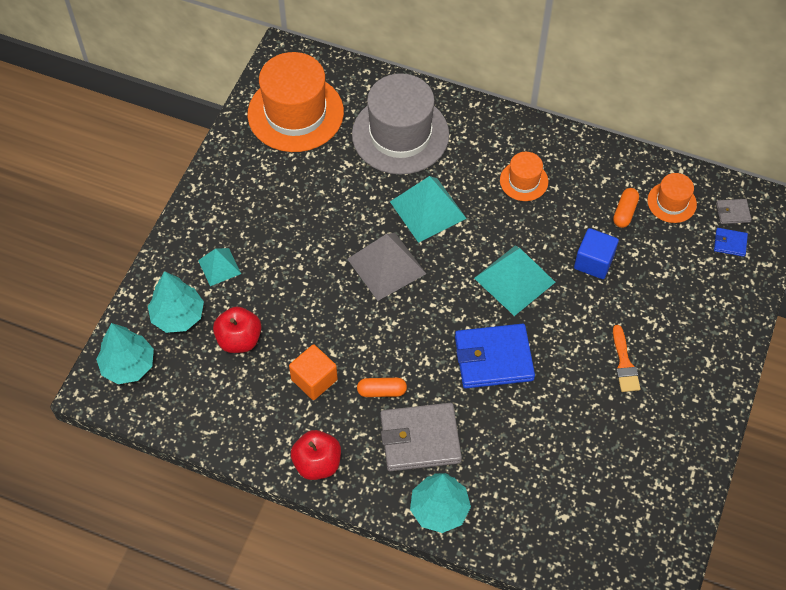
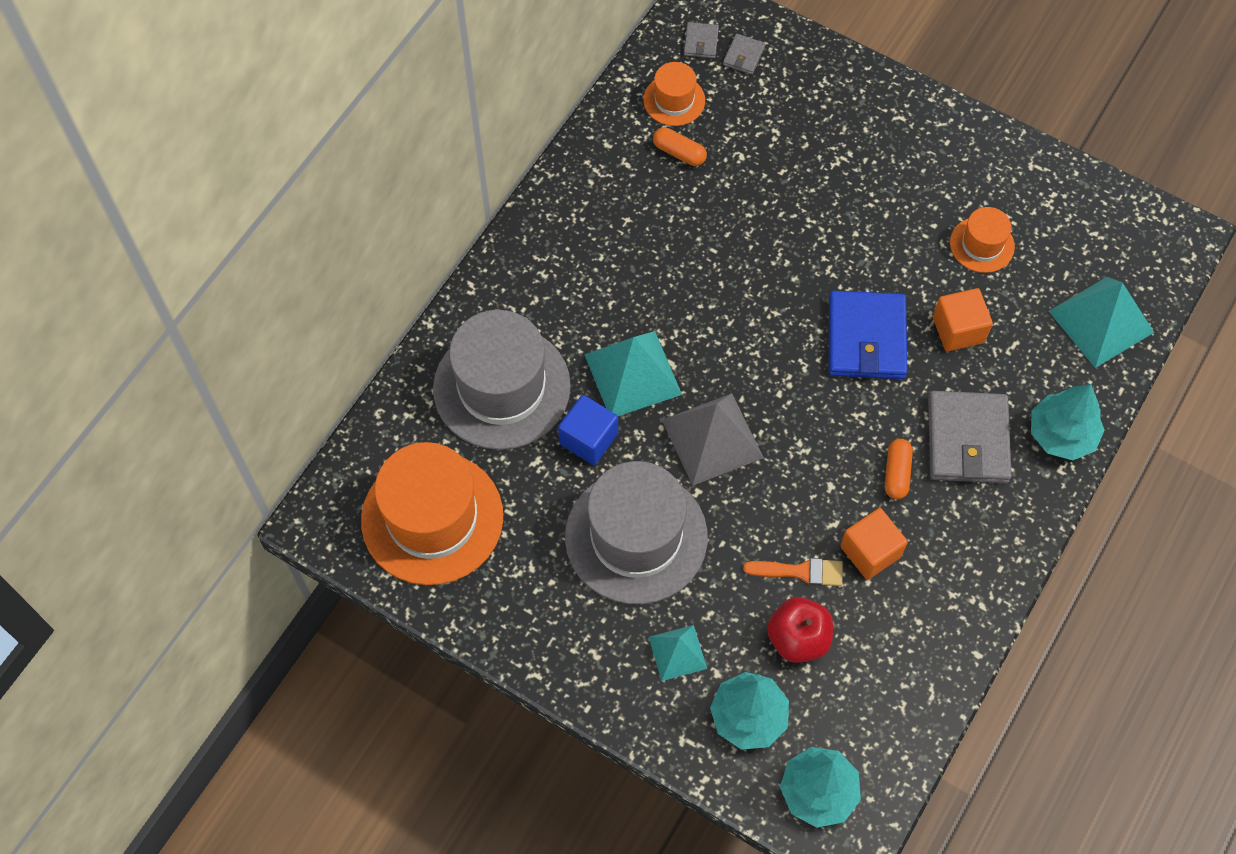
camera: 80 degrees left, 5 degrees up
(301, 230) = (636, 537): none -> grey hat
(317, 463) = (989, 564): red apple -> none
(514, 280) = (758, 293): turquoise pyramid -> turquoise pyramid (1101, 321)
(517, 424) = (958, 330): none -> orange cube
(524, 181) = (609, 253): orange hat -> orange hat (982, 245)
(593, 262) = (746, 202): blue cube -> blue cube (588, 439)
(624, 363) = (891, 201): orange brush -> orange brush (800, 572)
(730, 243) = (743, 56): blue wallet -> grey wallet

